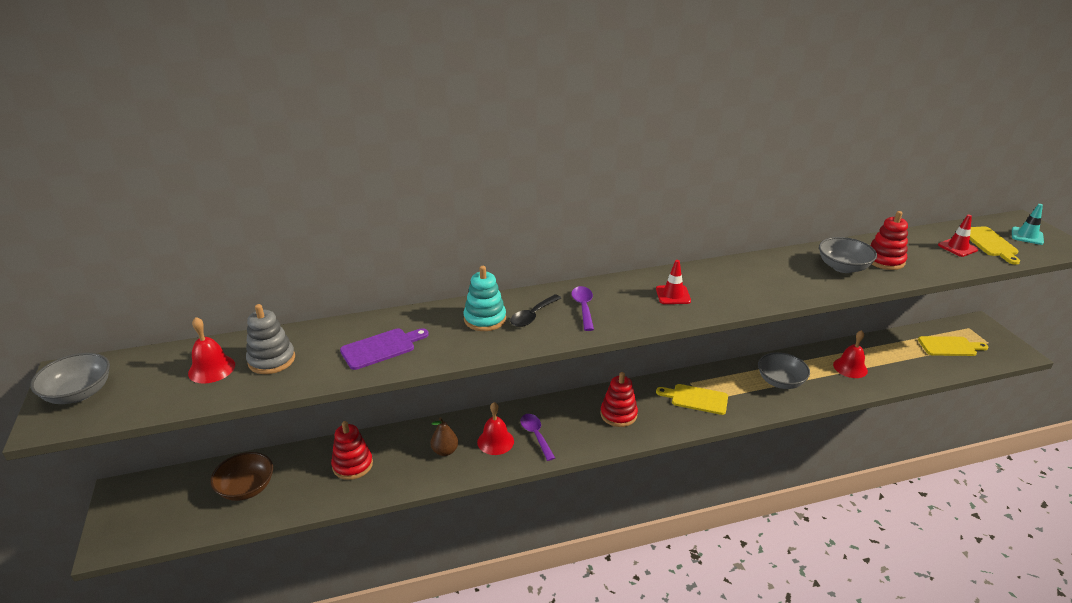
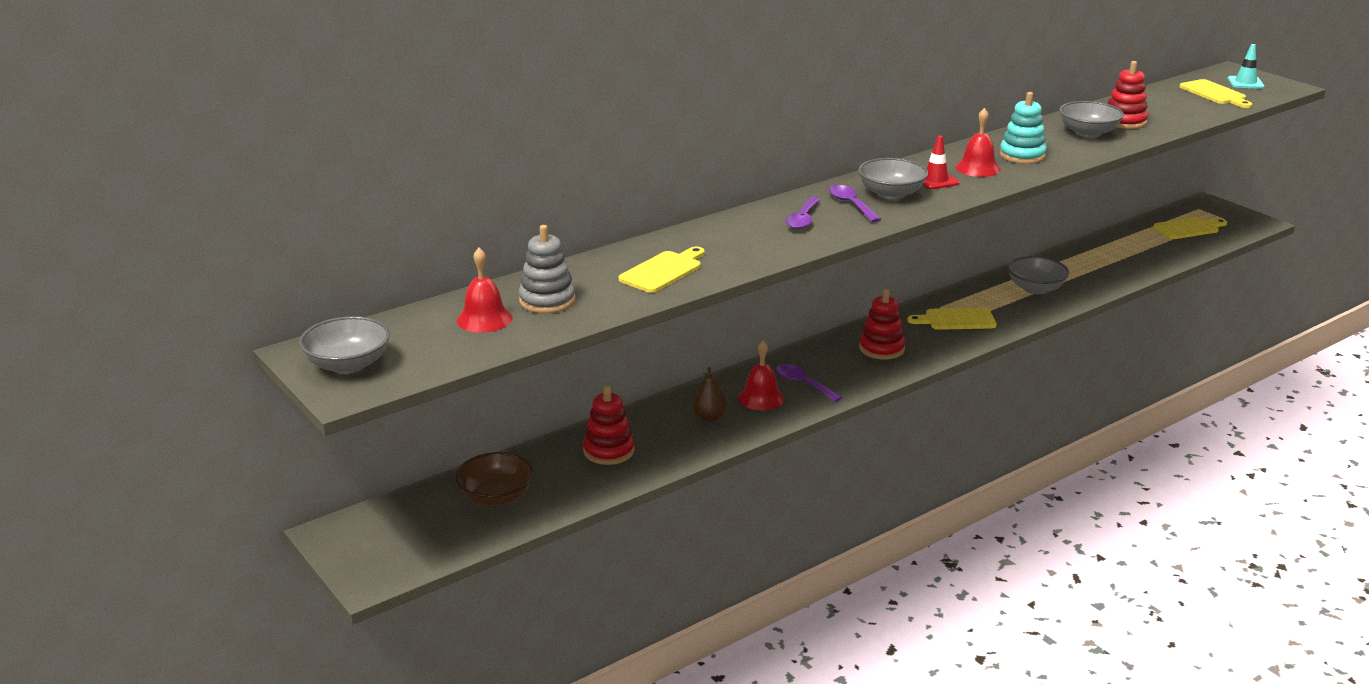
camera: 20 degrees left, 5 degrees down
(381, 348) = (663, 271): purple cutting board -> yellow cutting board
(485, 319) = (753, 230): turquoise stacking toy -> turquoise stacking toy (1022, 155)
(533, 316) = (803, 219): black spoon -> purple spoon
(625, 302) = (891, 194): none -> grey bowl
(850, 367) = (1099, 264): red bell -> red bell (977, 168)
(957, 247) = (1186, 101): red traffic cone -> none

